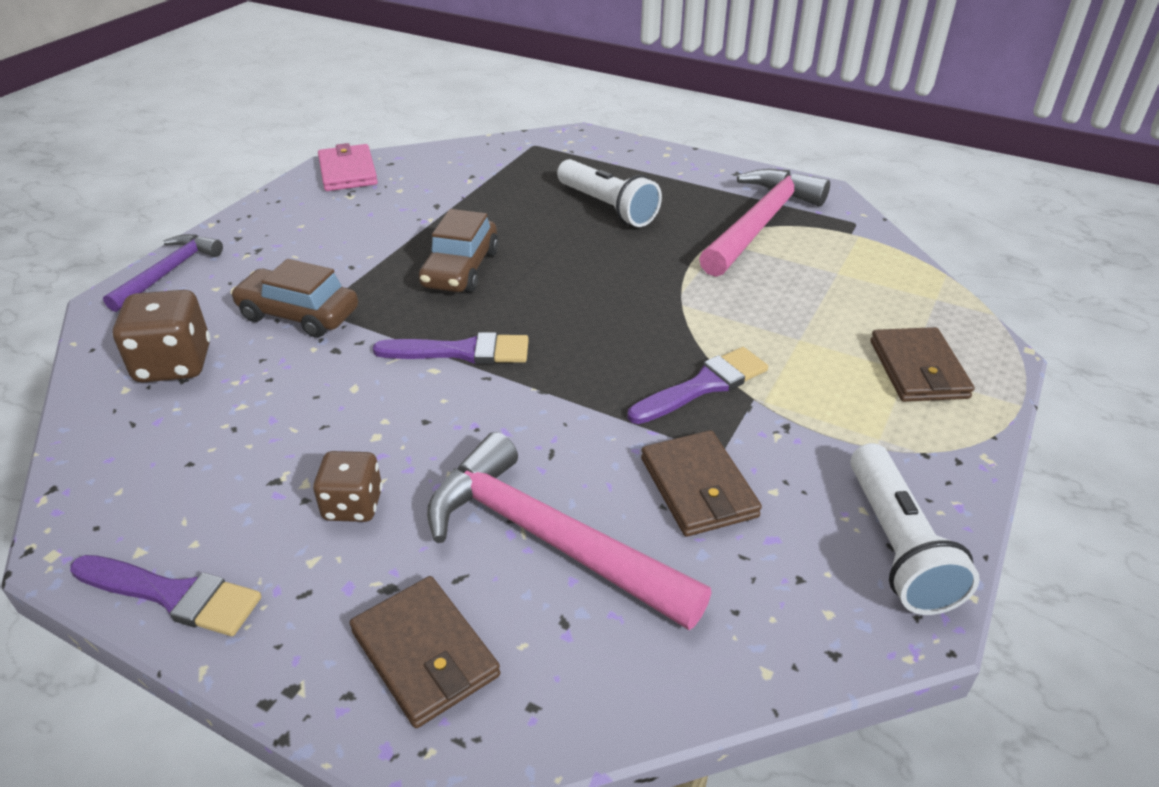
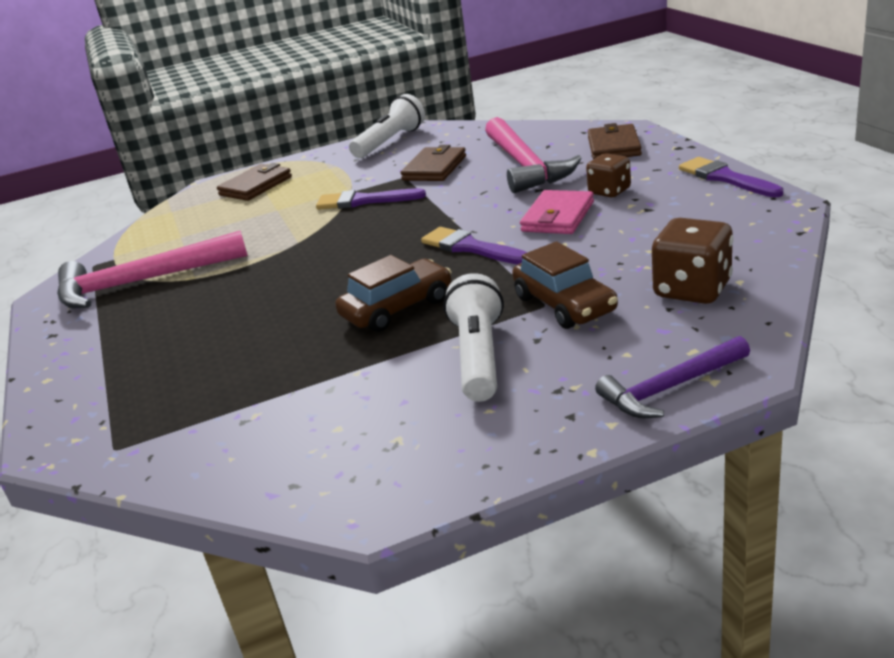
camera: 135 degrees left, 10 degrees down
(348, 172) = (358, 488): pink wallet -> pink wallet (558, 217)
(607, 207) = (203, 332): white flashlight -> white flashlight (479, 356)

